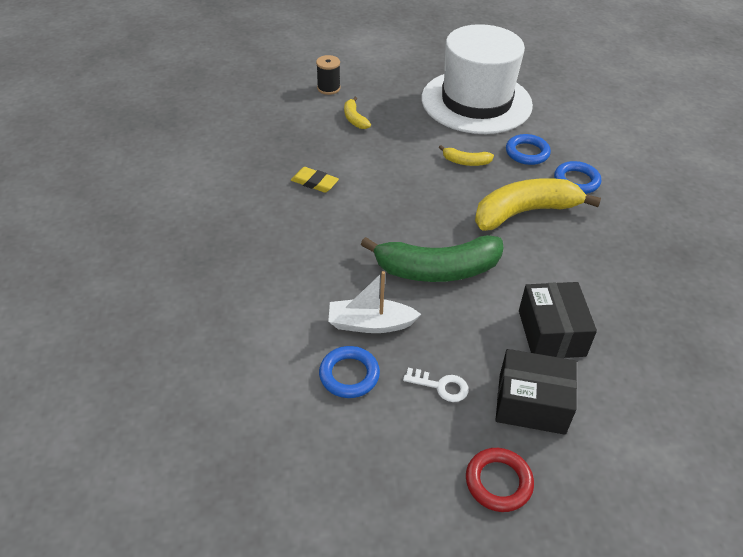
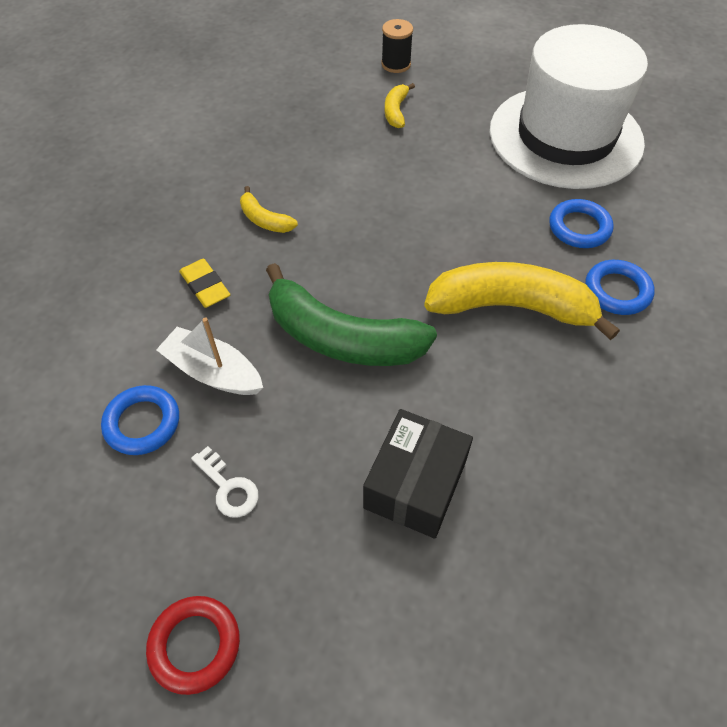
camera: 30 degrees right, 10 degrees up
(314, 182) = (289, 174): yellow eraser -> yellow eraser (205, 286)
(465, 162) = (488, 212): yellow banana -> yellow banana (264, 220)
(531, 403) = (315, 565): black box -> none

